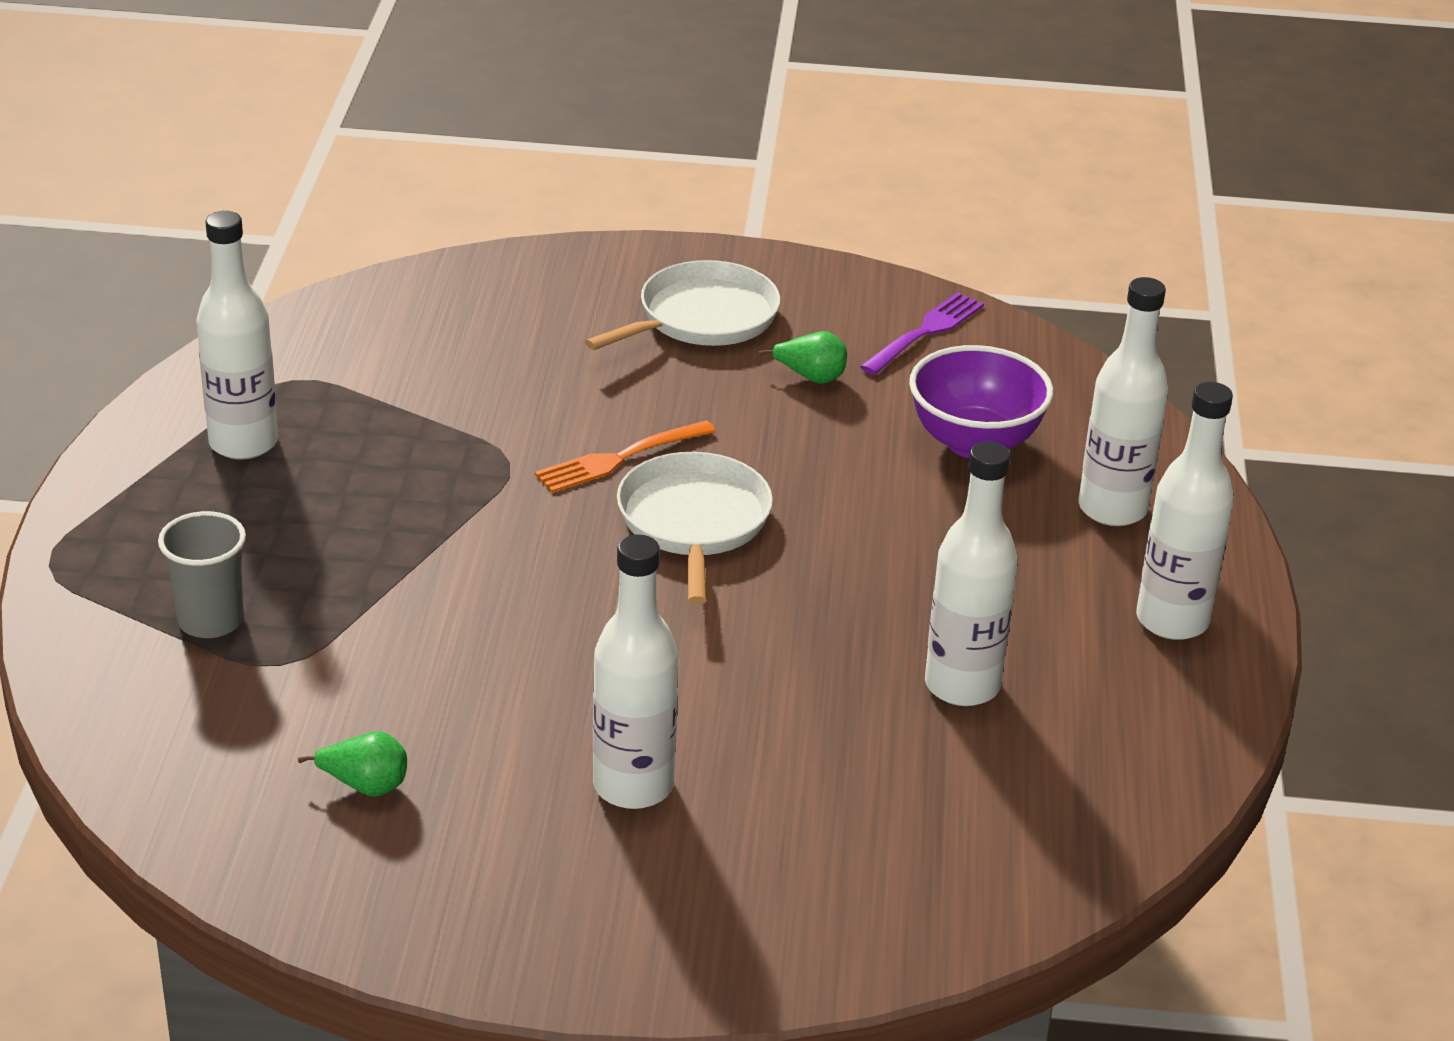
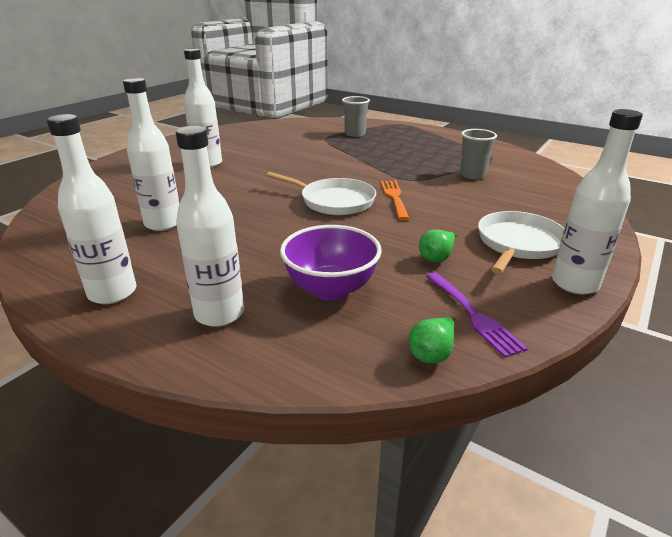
camera: 120 degrees right, 5 degrees down
(243, 443) = (451, 148): white bottle -> white bottle (574, 284)
(365, 786) = (260, 138): green pear -> green pear (432, 354)
(424, 391) = (472, 175): none -> grey cup
(702, 317) = (518, 243): white pan -> white pan turned 135 degrees counterclockwise

